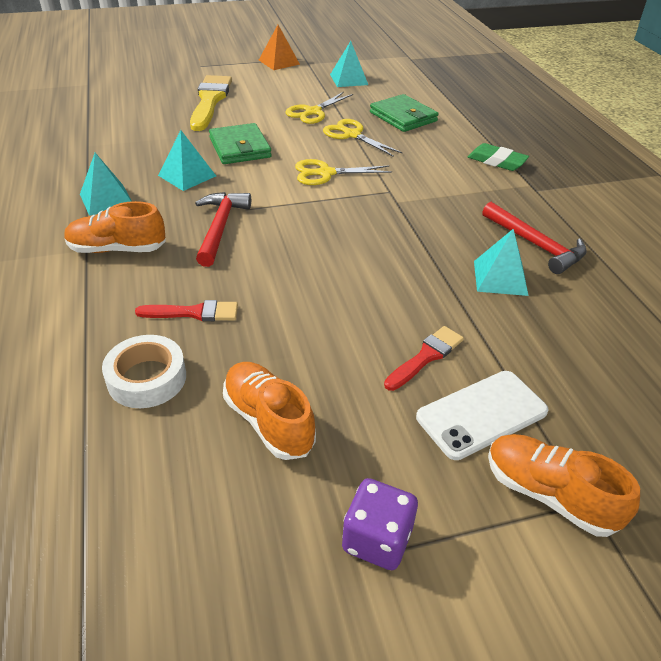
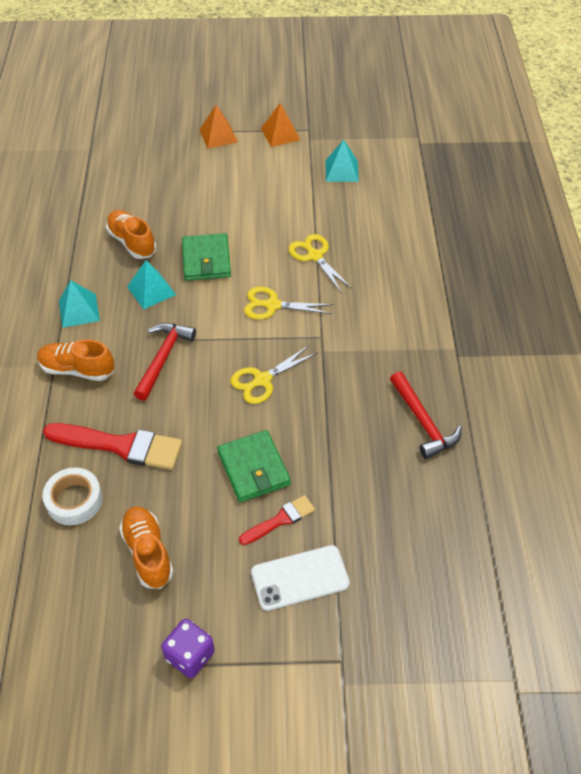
camera: 15 degrees right, 10 degrees up
(194, 313) = (120, 446): red brush -> red brush, size x1.81
(210, 101) = (196, 188): yellow brush -> none
(218, 67) = (218, 136): none -> orange pyramid
(313, 112) = (289, 217): yellow scissors -> yellow scissors (262, 380)
(403, 117) = (374, 236): green wallet -> green wallet (253, 468)
(496, 161) = (438, 312): green eraser -> none
(500, 277) = (374, 453): turquoise pyramid -> none
(549, 494) = (317, 650): orange shoe -> orange shoe (132, 242)

